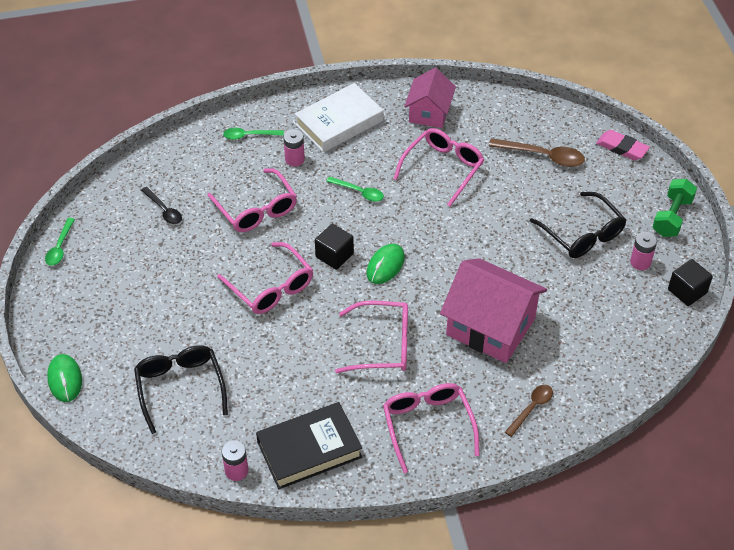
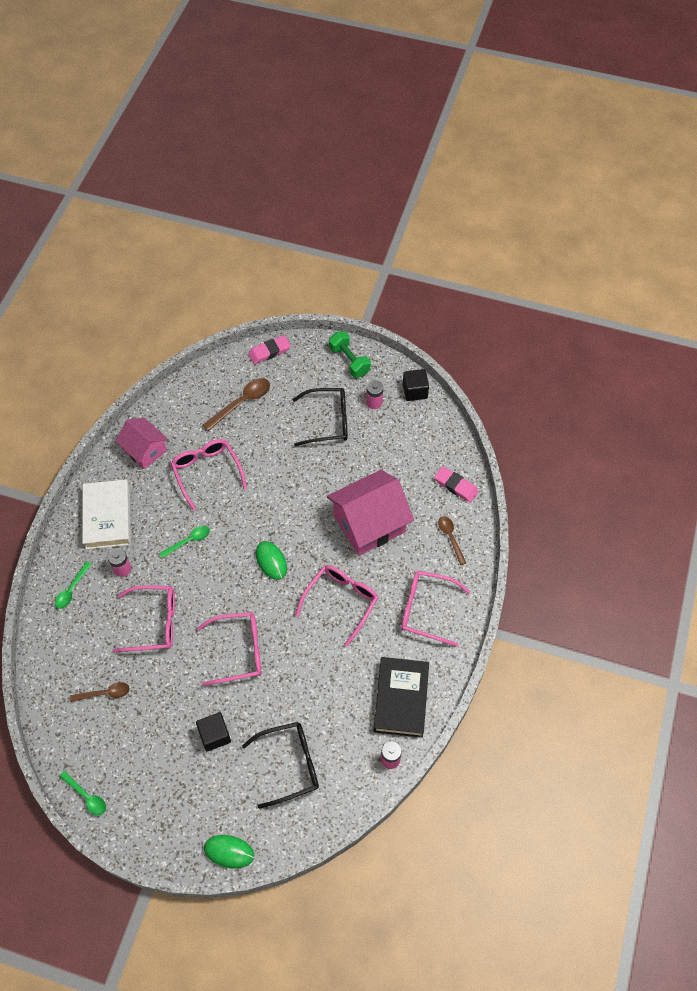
camera: 60 degrees left, 10 degrees up
(164, 210) = (105, 693): black spoon -> brown spoon
(180, 386) = (290, 764): black glasses -> black glasses turned 150 degrees clockwise
(334, 255) = (238, 590): black cube -> black cube (215, 735)
(600, 384) = (456, 486): none -> pink eraser

